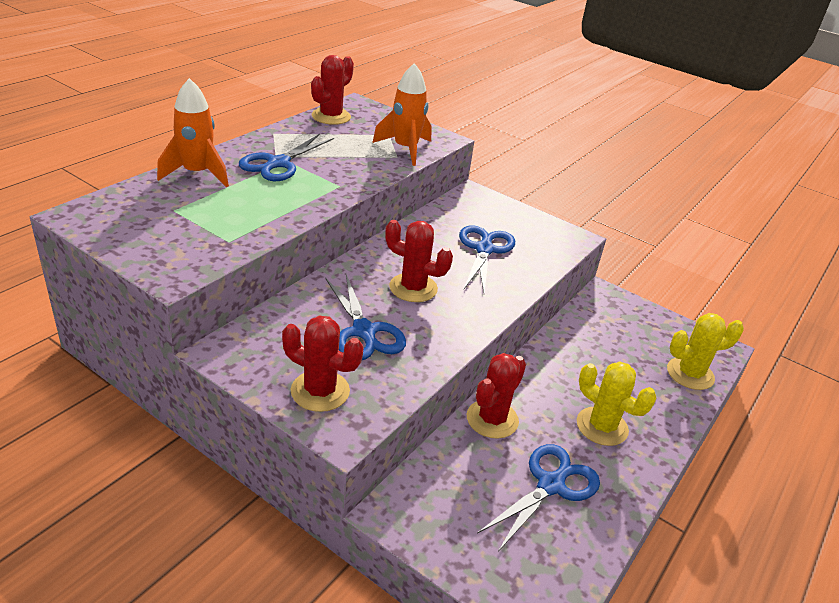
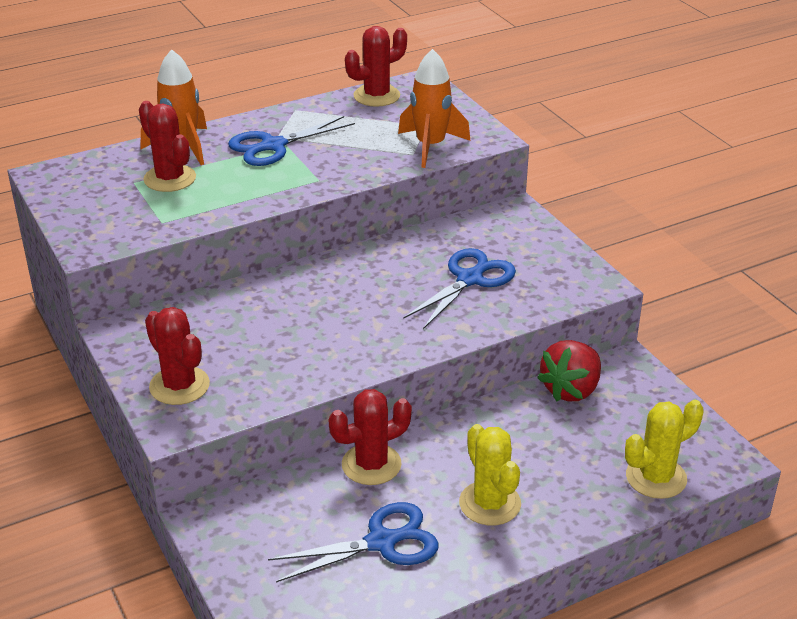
camera: 30 degrees right, 0 degrees up
(364, 332) = (264, 341): blue scissors -> none
(413, 288) = (351, 306): red cactus -> red cactus (170, 179)
(584, 322) = (571, 390): none -> red strawberry
(690, 374) = (656, 477): yellow cactus -> yellow cactus turned 45 degrees counterclockwise

